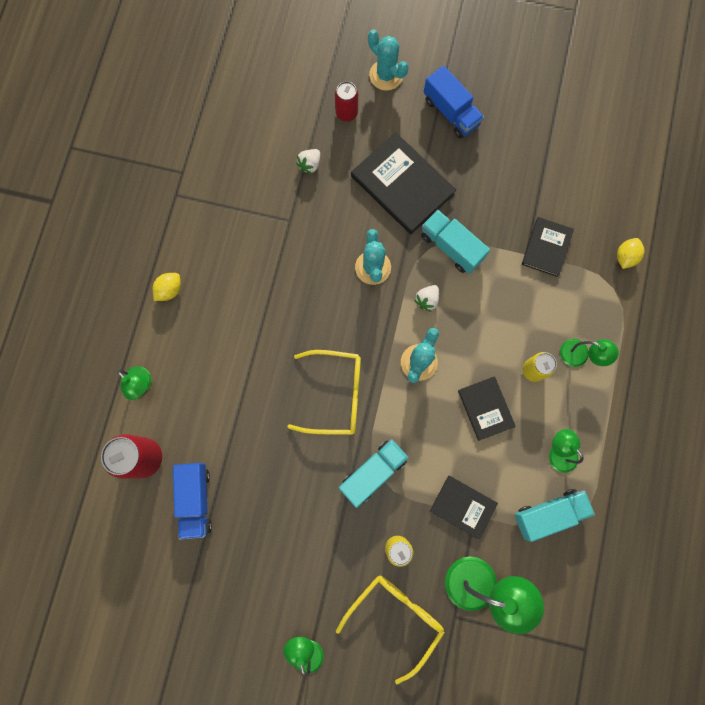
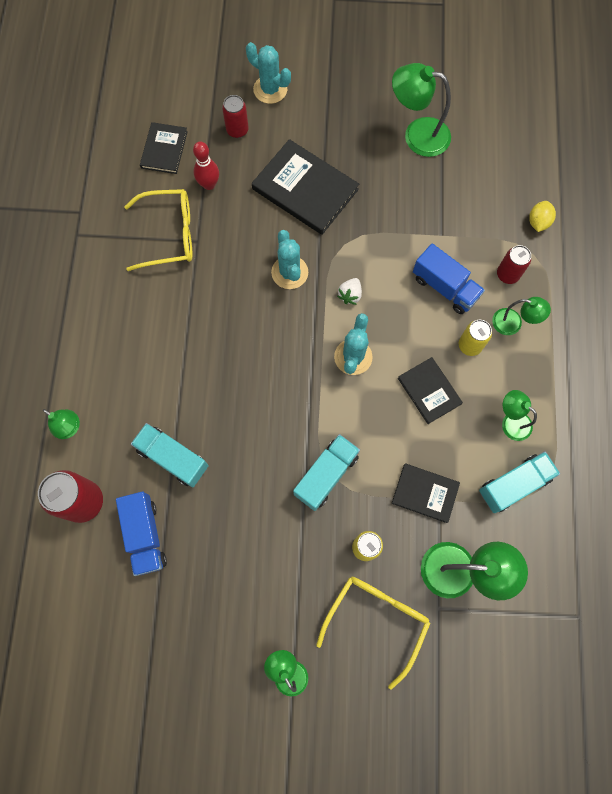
camera: 10 degrees left, 5 degrees down
(170, 290) = (85, 328): yellow lemon -> none
(310, 165) = (209, 184): white strawberry -> red bowling pin
(335, 394) = (273, 403): yellow glasses -> yellow glasses (169, 235)
(451, 112) = (340, 114): blue truck -> blue truck (445, 287)
(451, 247) = (365, 240): turquoise truck -> turquoise truck (173, 458)
(523, 146) = (417, 135): none -> green lamp
(546, 247) = (459, 225): black book -> black book (164, 149)
(584, 305) = (507, 274): none -> red can

